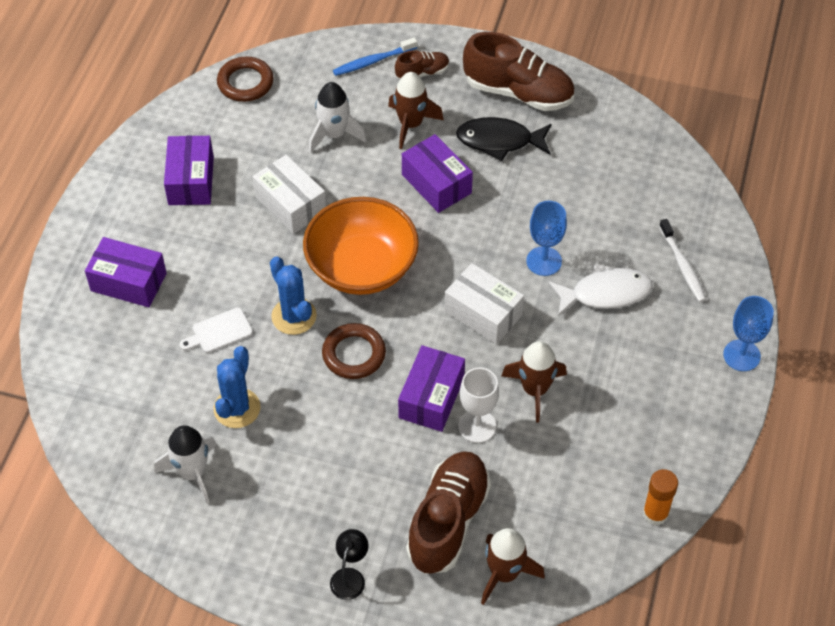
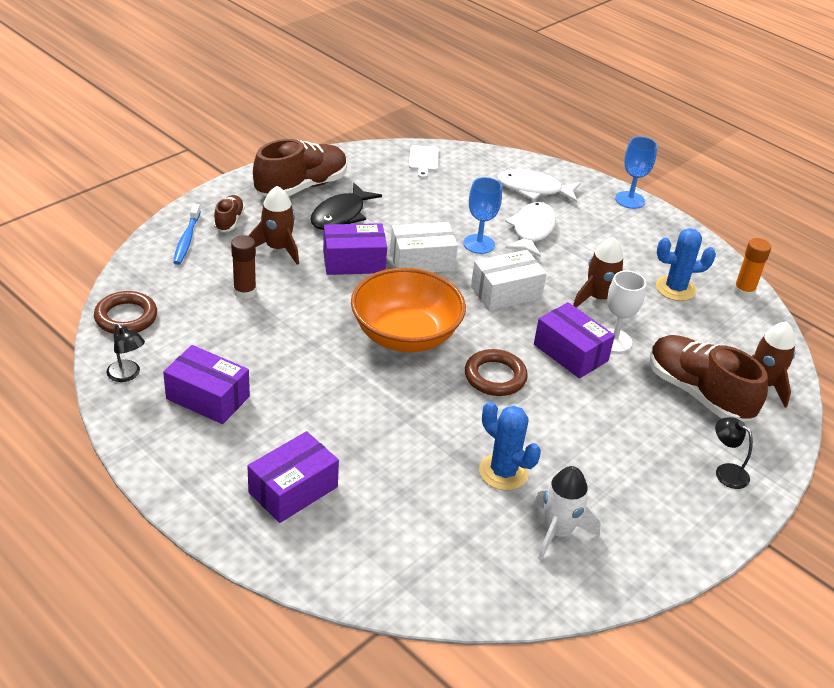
camera: 65 degrees left, 15 degrees down
(181, 121) = (127, 375): none -> black lamp
(219, 332) = (406, 449): white cutting board -> white cutting board (423, 160)
(290, 204) = (298, 347): white box -> white box (422, 261)
(294, 316) = (426, 395): blue cactus -> blue cactus (675, 288)
(334, 134) = (245, 292): white rocket -> brown glue stick
(682, 265) = (533, 189): white toothbrush -> white fish

